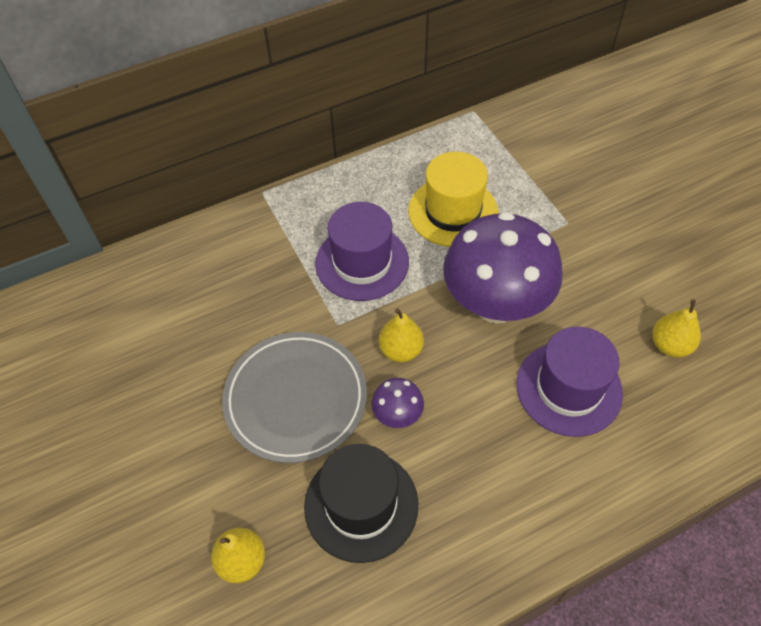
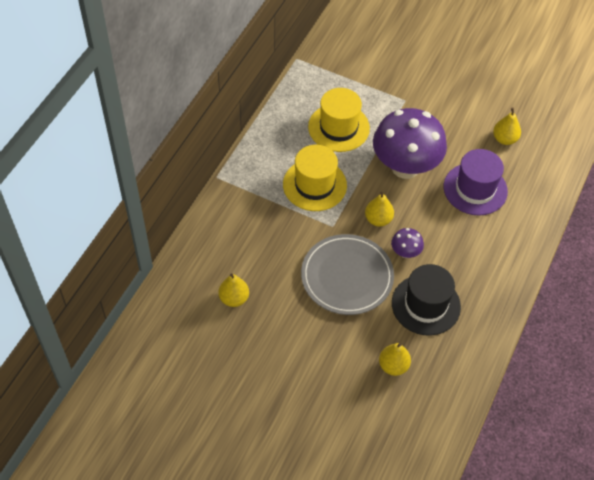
camera: 40 degrees left, 0 degrees up
(145, 340) = (234, 298): none -> yellow pear
(362, 262) = (314, 185): purple hat -> yellow hat

